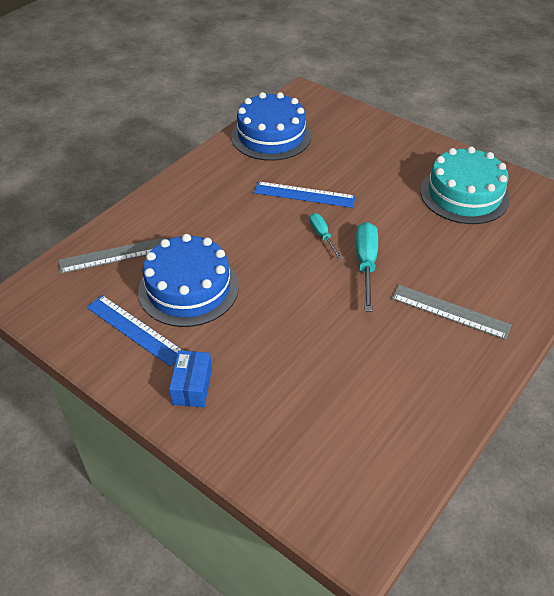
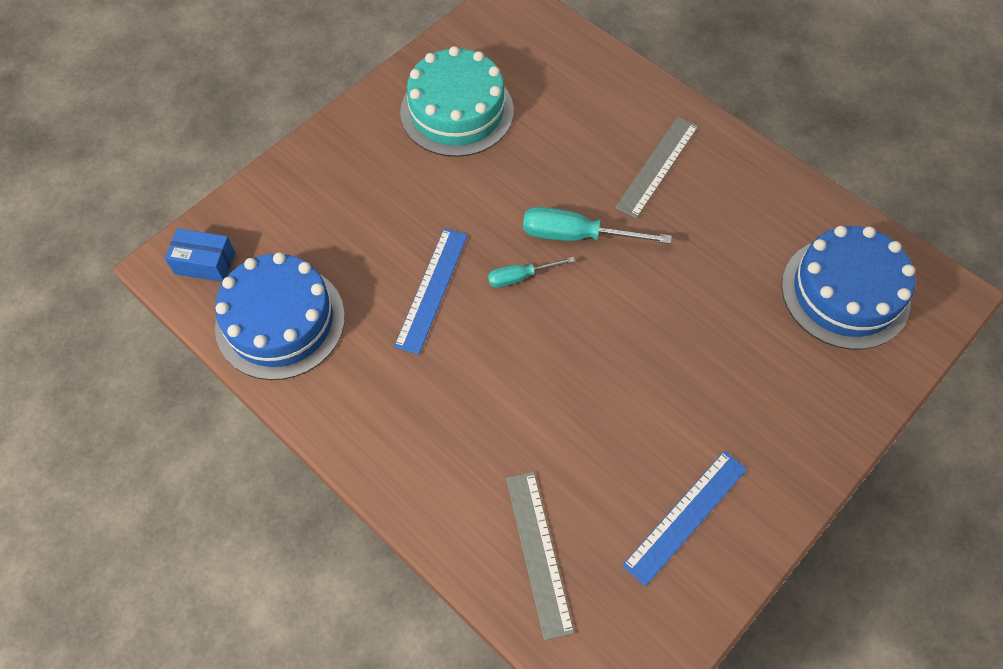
camera: 85 degrees left, 15 degrees up
(188, 288) = (611, 447): blue cake -> blue cake (845, 292)
(192, 386) = (775, 443): blue box -> blue box (205, 263)

